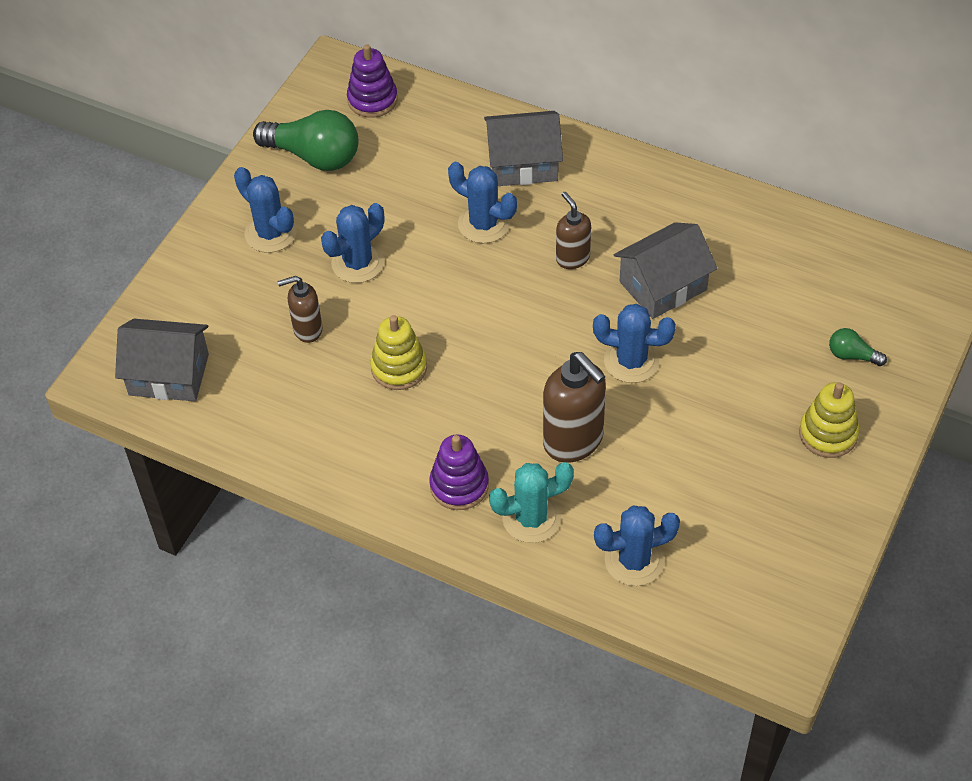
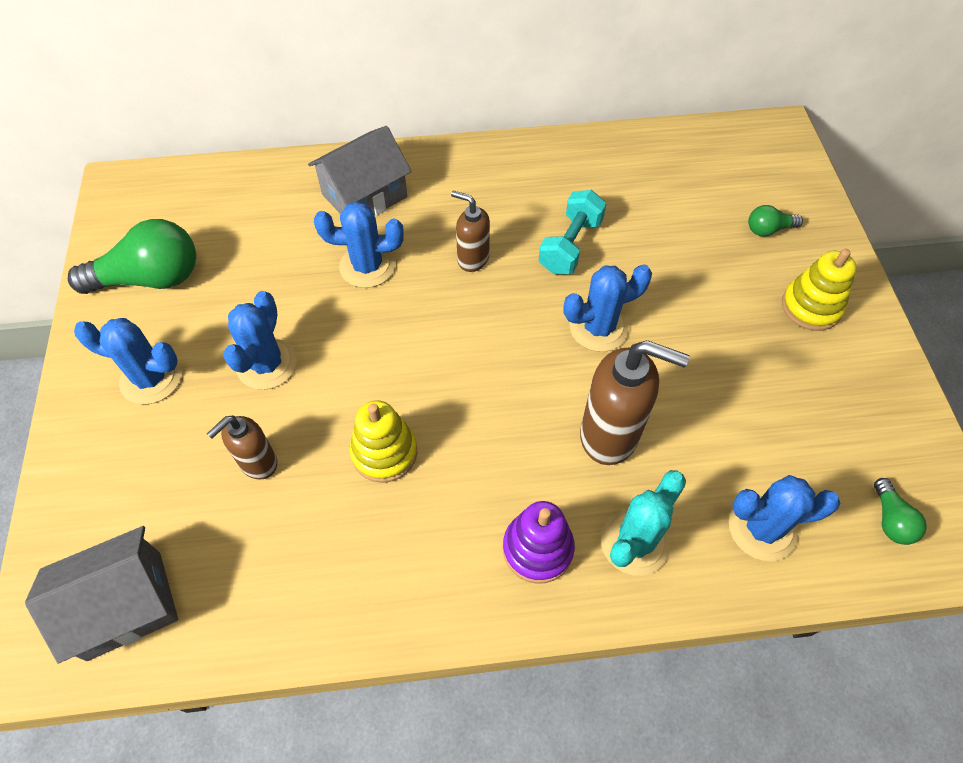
camera: 35 degrees left, 5 degrees up
(372, 100) = (177, 200): purple stacking toy -> none
(634, 560) = (762, 528): blue cactus -> blue cactus turned 45 degrees clockwise
(663, 286) = (570, 245): grey house -> turquoise dumbbell
(739, 608) = (890, 519): none -> green light bulb

